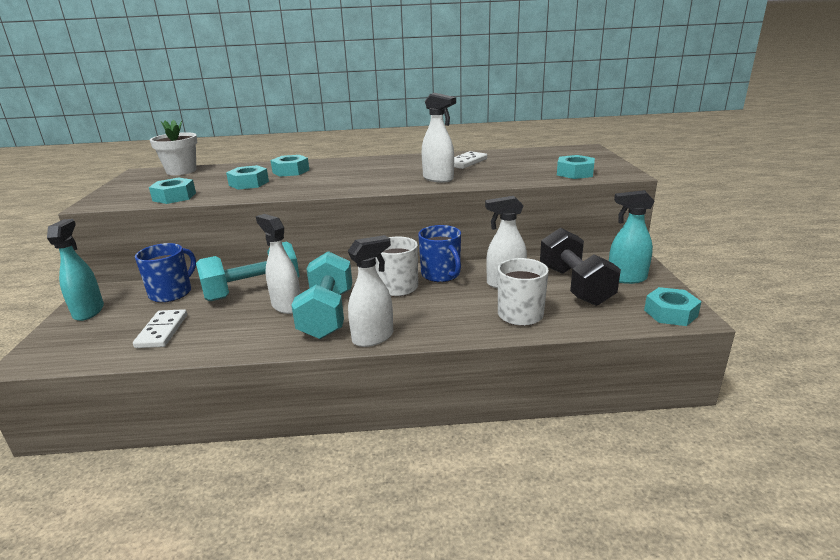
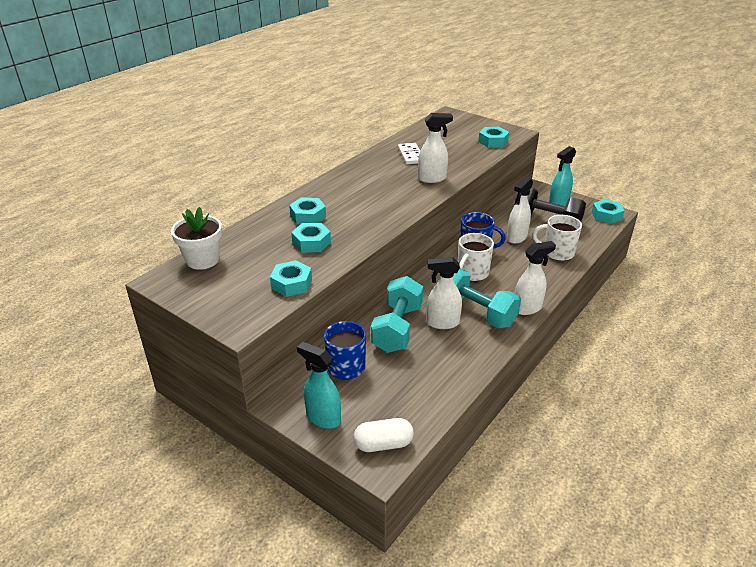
camera: 50 degrees left, 10 degrees up
(64, 349) = (383, 444): none -> white capsule
(162, 331) = (412, 388): white domino -> none
(373, 337) = (527, 308): white spray bottle -> white spray bottle turned 60 degrees clockwise

